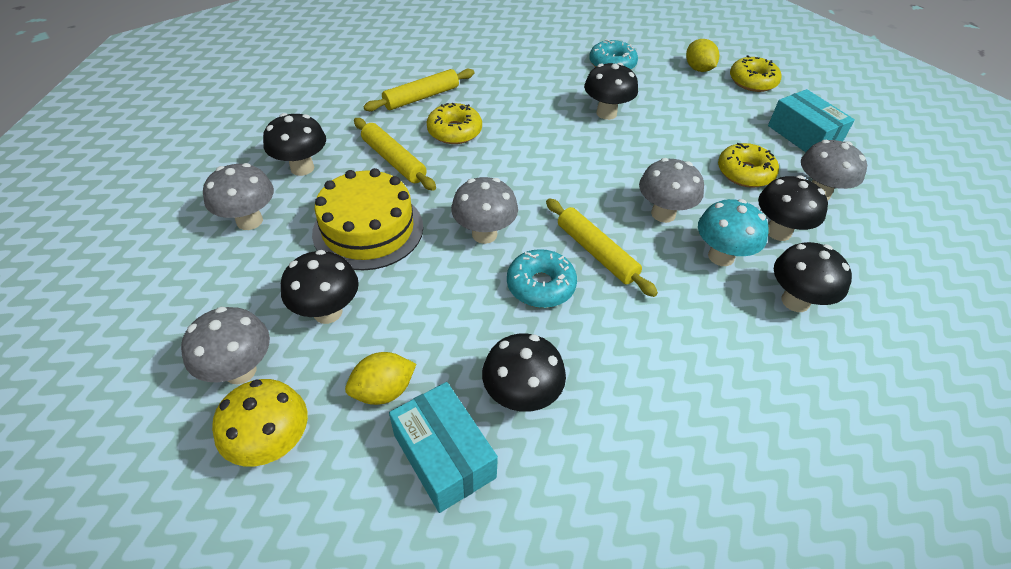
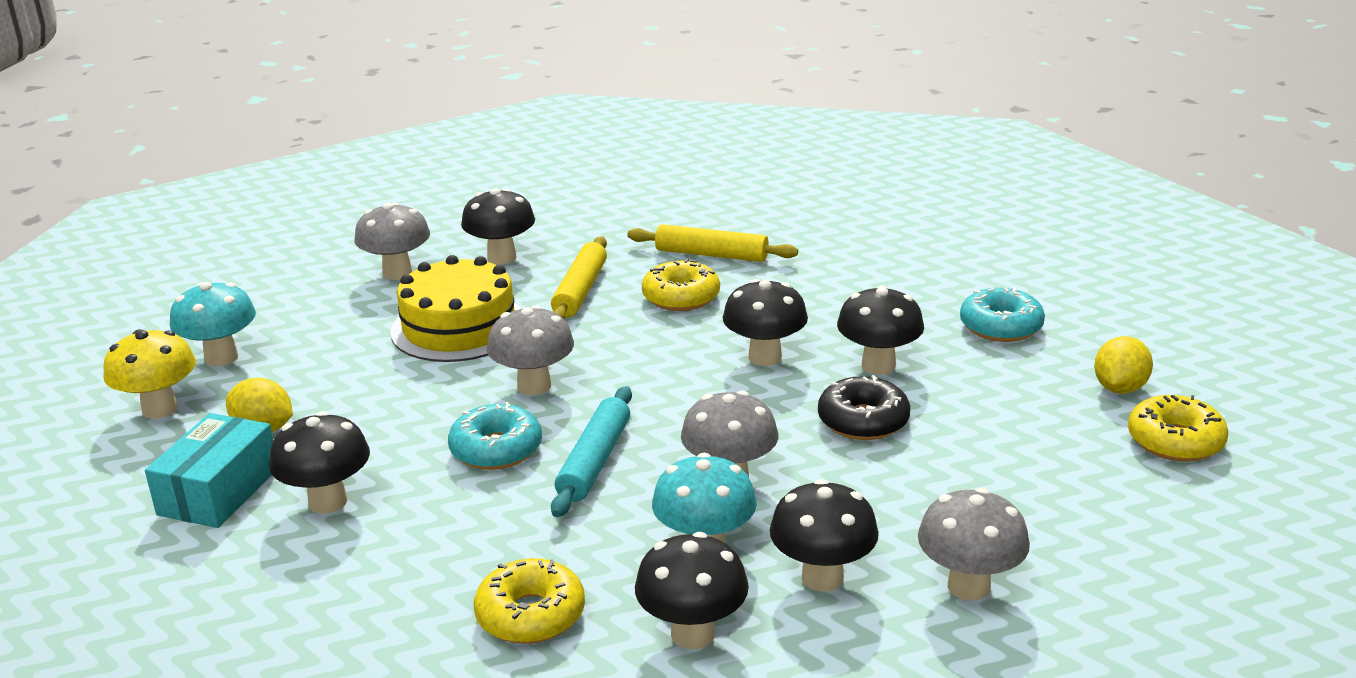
camera: 55 degrees right, 20 degrees down
(240, 371) = (221, 357): grey mushroom -> turquoise mushroom
(327, 312) = (328, 360): black mushroom -> black mushroom (765, 357)
(596, 252) = (595, 461): yellow rolling pin -> turquoise rolling pin
(652, 145) = (863, 421): none -> black donut
(745, 173) = (918, 509): yellow donut -> yellow donut (531, 615)
(803, 135) = (1104, 530): turquoise box -> none

